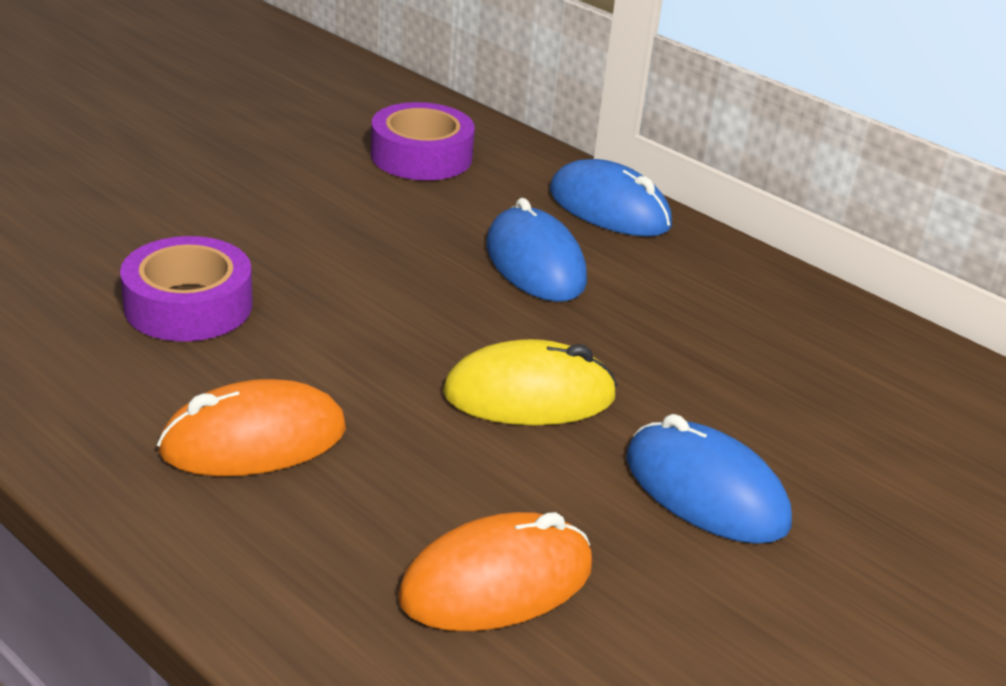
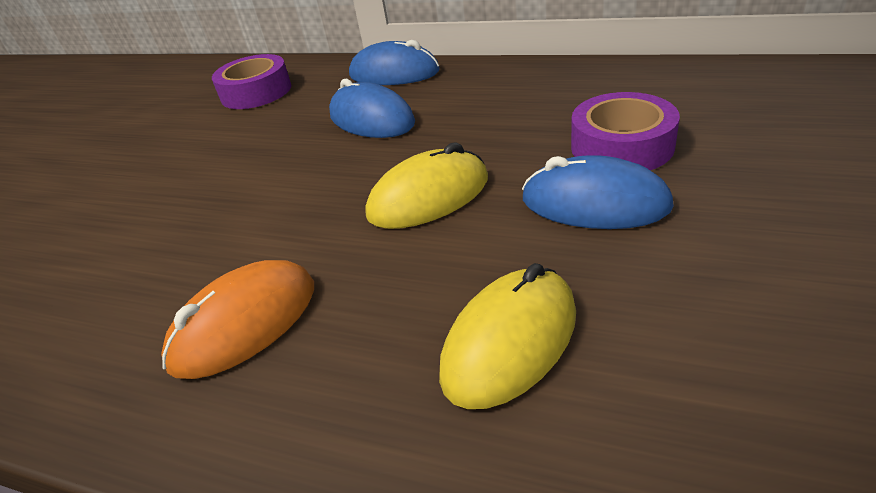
camera: 15 degrees left, 5 degrees up
(188, 305) = (139, 247): purple tape -> purple tape (621, 146)
(496, 582) = (510, 341): orange mouse -> yellow mouse

